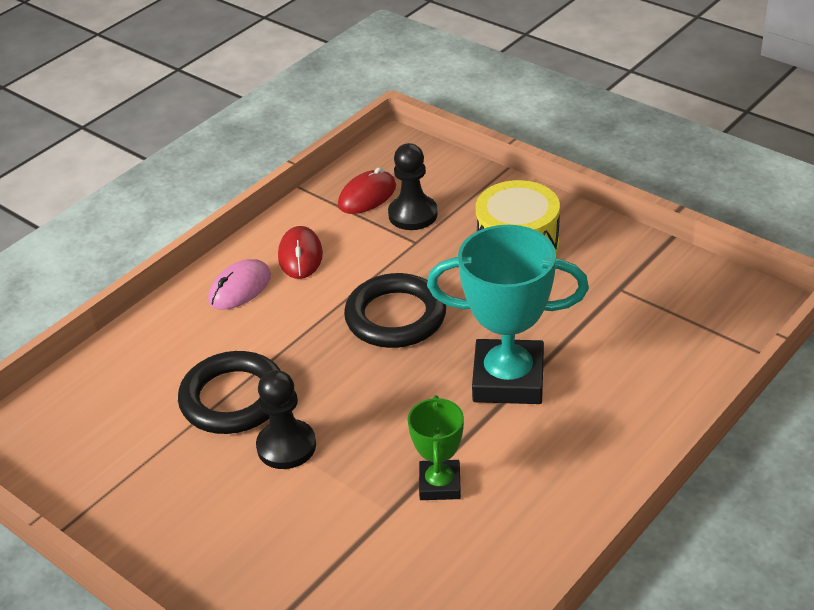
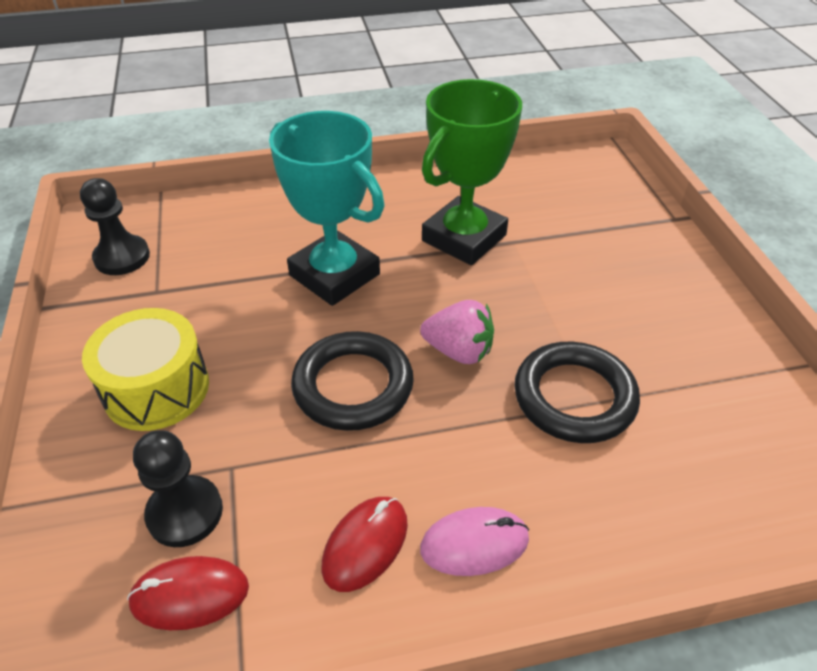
camera: 145 degrees left, 5 degrees up
(286, 446) = (555, 325): black pawn -> black pawn (122, 257)
(345, 381) = (459, 351): none -> pink strawberry
(440, 484) = (464, 238): green trophy -> green trophy, size x1.81

